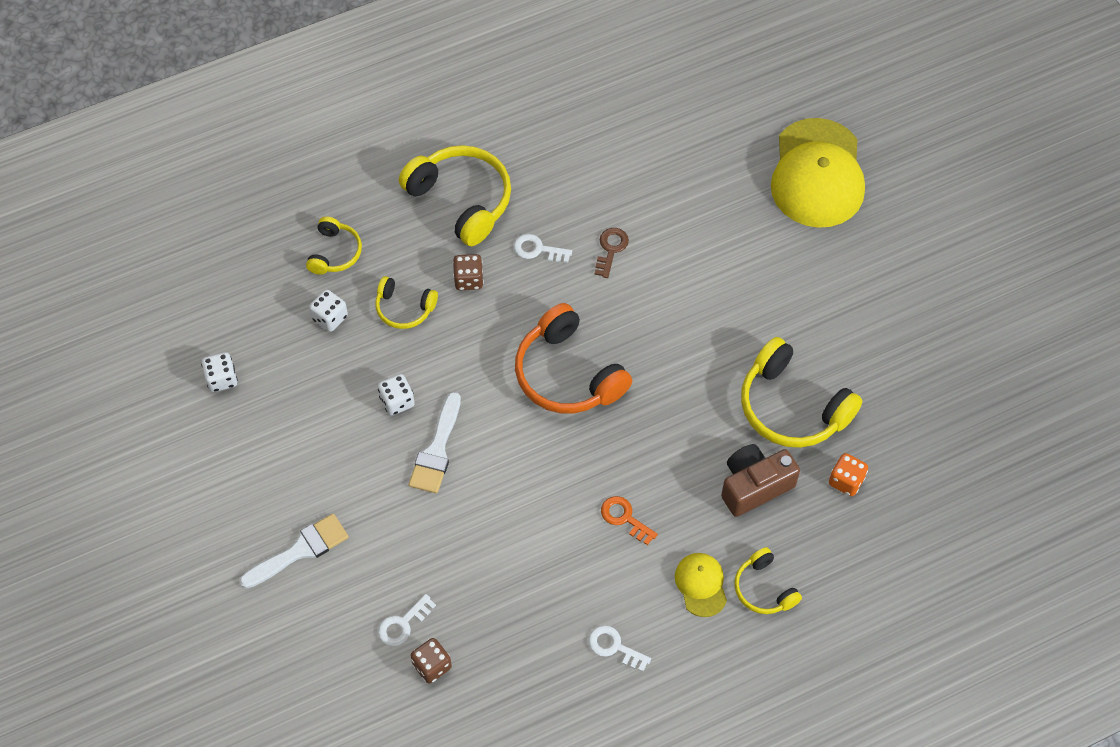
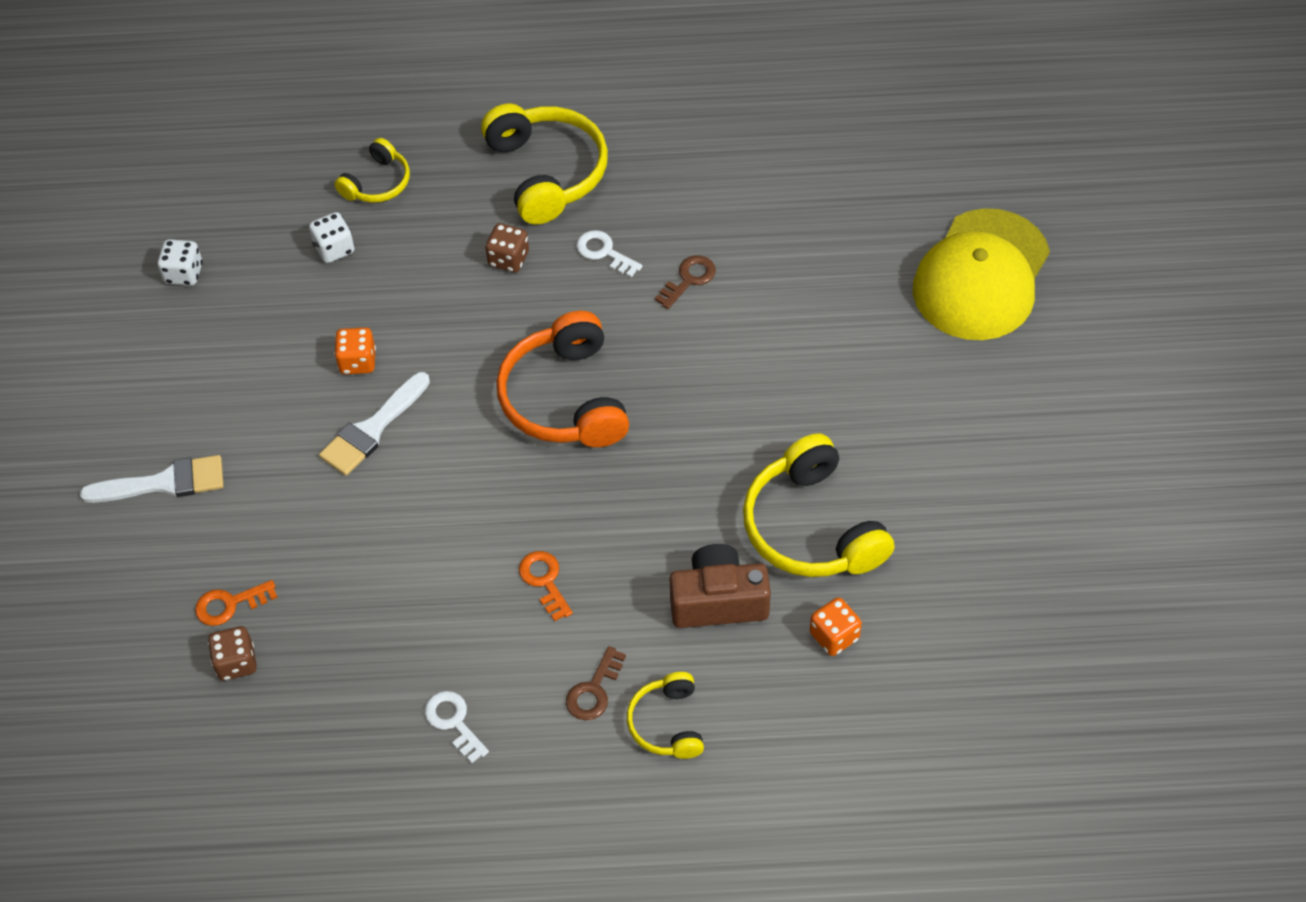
camera: 25 degrees right, 5 degrees down
(397, 401) = (358, 362): white dice -> orange dice
(403, 624) = (230, 604): white key -> orange key
(404, 308) = (420, 266): yellow headphones -> none
(701, 585) = (594, 690): yellow cap -> brown key

